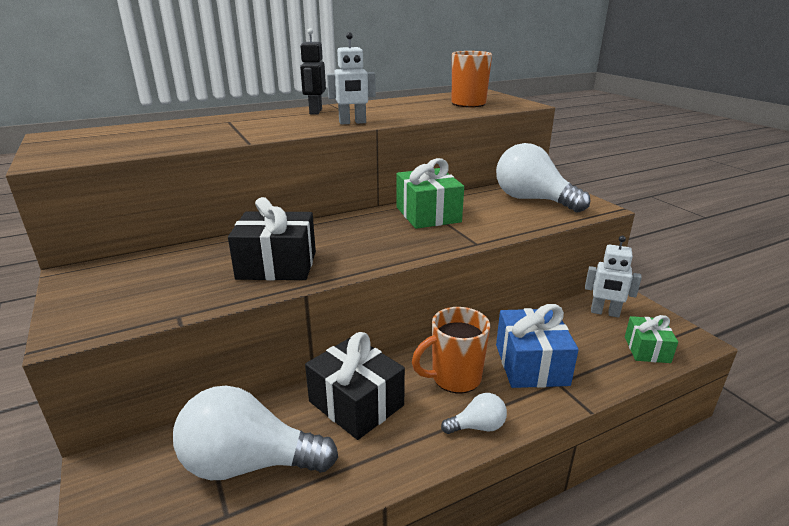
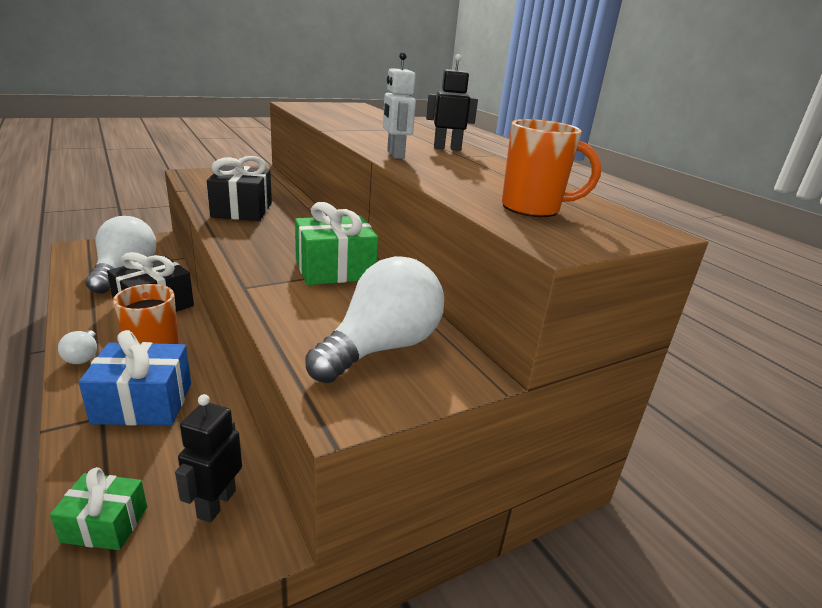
camera: 85 degrees right, 0 degrees up
(605, 313) = (216, 504): white robot -> black robot

